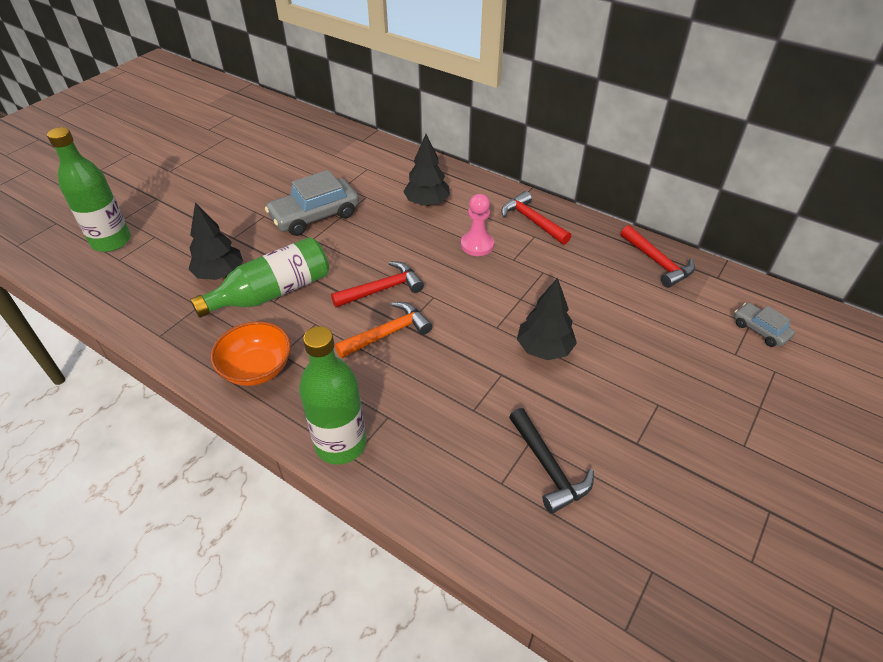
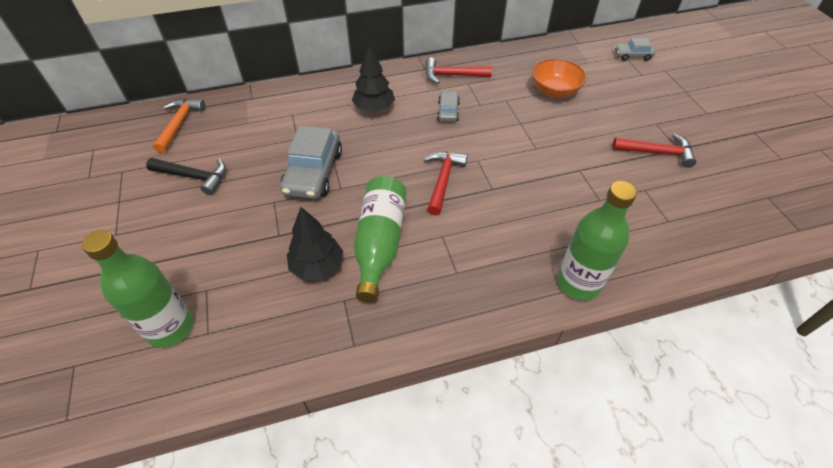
camera: 50 degrees left, 5 degrees up
(257, 369) = (460, 295): orange bowl -> orange bowl (554, 91)
(388, 333) = (492, 202): orange hammer -> orange hammer (179, 124)
(477, 245) = (448, 111): pink pawn -> grey car
(544, 349) = (575, 139): black tree -> none
(548, 467) = (671, 194): black hammer -> black hammer (194, 177)
(658, 263) = (546, 54): red hammer -> red hammer (657, 152)

